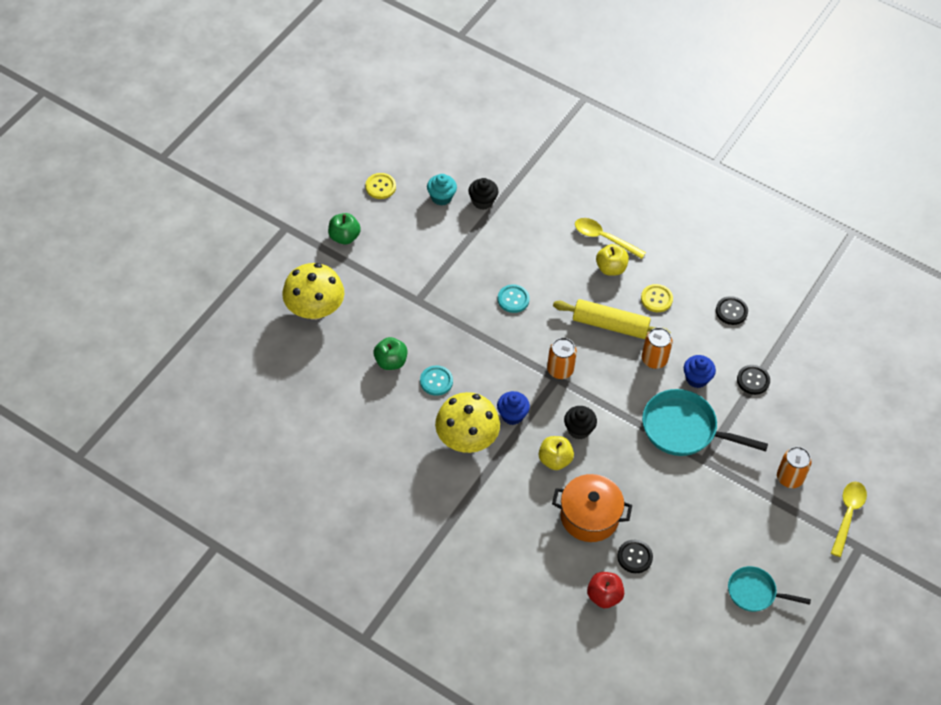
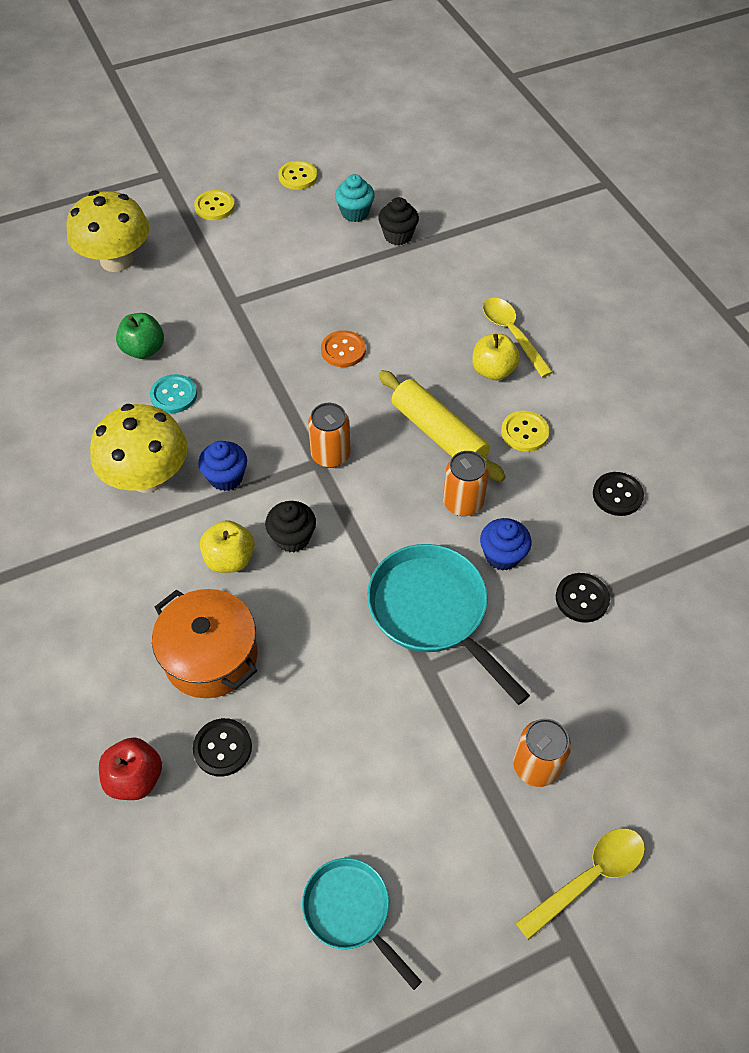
camera: 35 degrees right, 0 degrees up
(344, 237) = (214, 206): green apple -> yellow button
(513, 299) = (343, 350): turquoise button -> orange button

